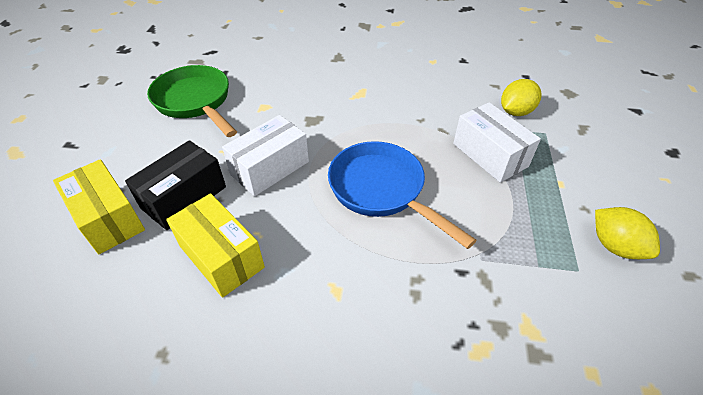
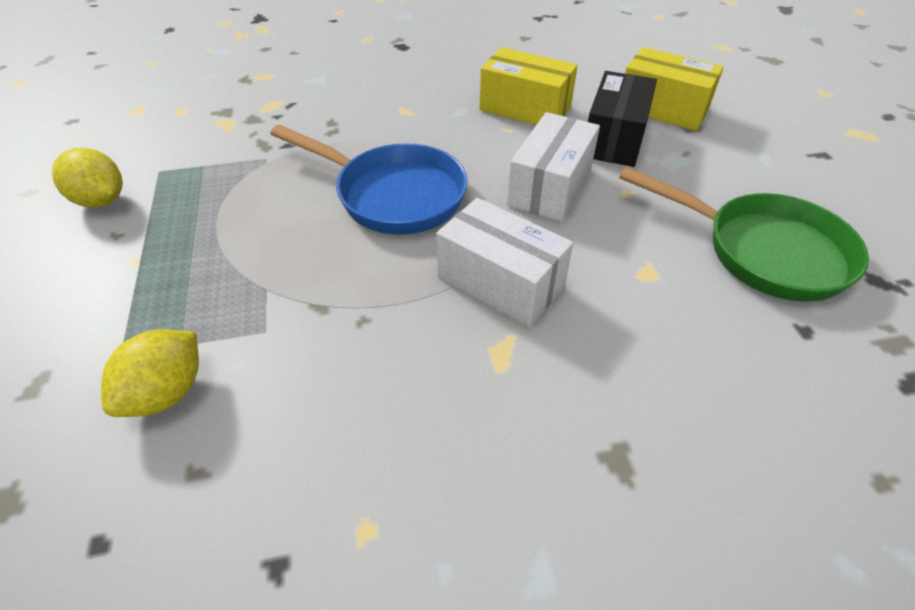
camera: 160 degrees right, 0 degrees up
(490, 155) = (238, 280): white box -> white box (500, 282)

